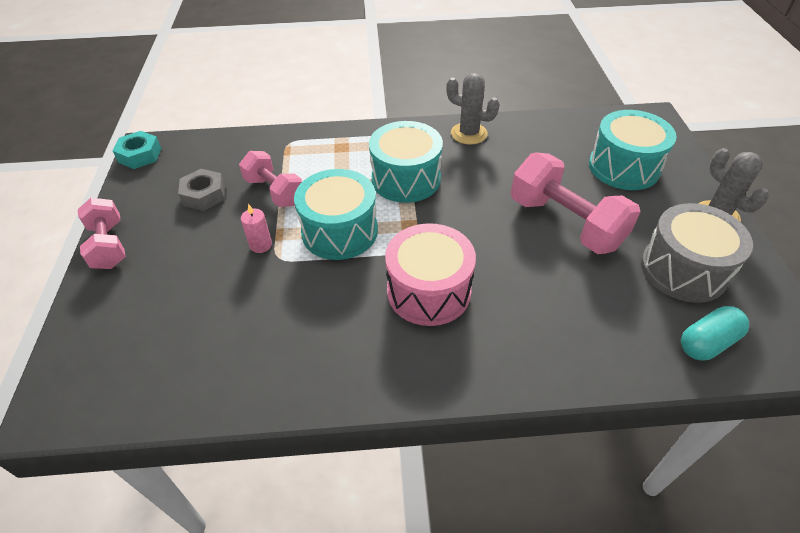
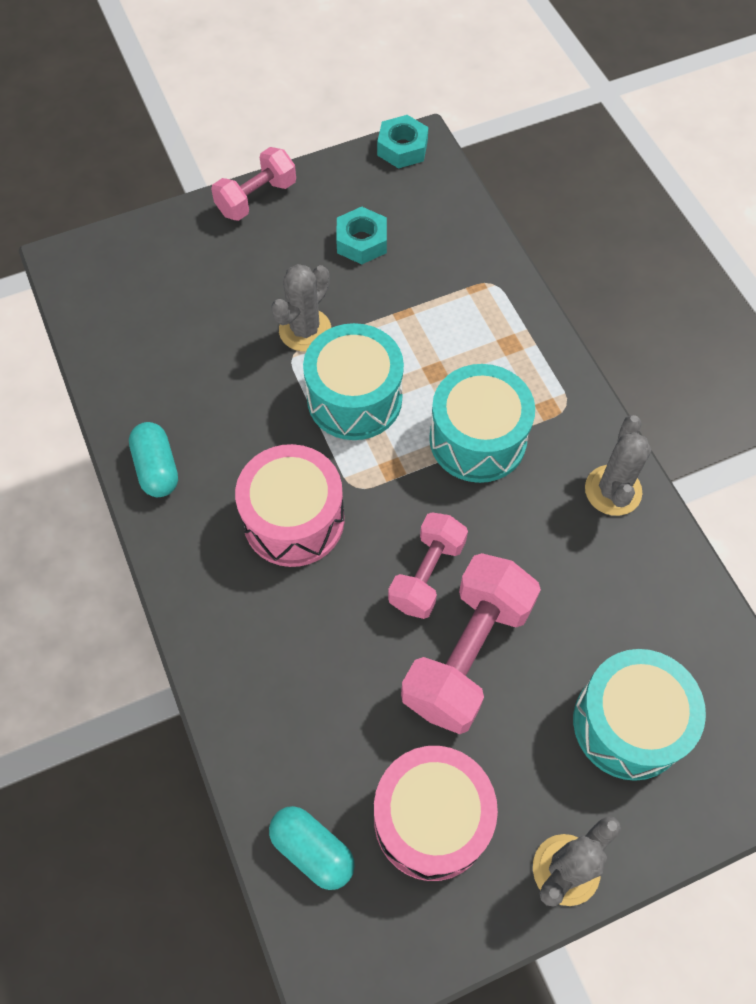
camera: 70 degrees right, 15 degrees up
(204, 195) = (361, 241): grey nut -> turquoise nut
(261, 245) = (305, 330): pink candle -> grey cactus
(274, 191) = (395, 306): pink dumbbell -> pink dumbbell (426, 574)
(337, 377) = (157, 468): none -> turquoise capsule
(683, 270) = (431, 819): grey drum -> pink drum

